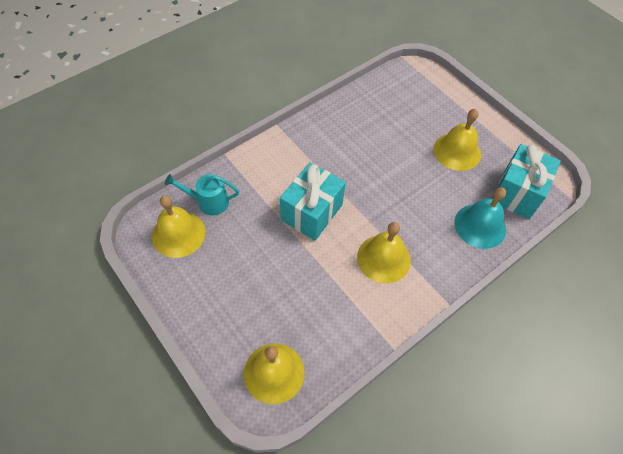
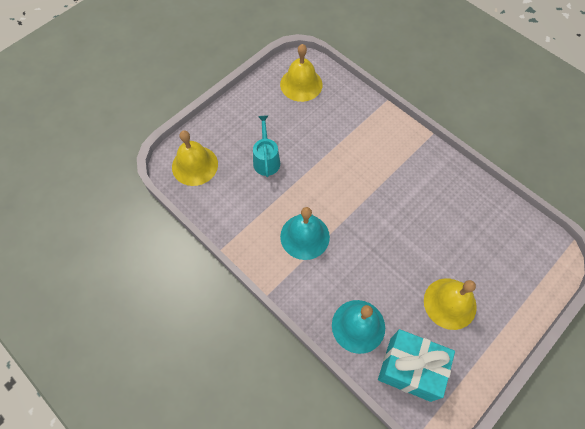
camera: 85 degrees right, 5 degrees up
(209, 202) = (335, 98): turquoise watering can -> turquoise watering can (266, 160)
(311, 212) = (341, 173): turquoise gift -> none
(383, 258) = (305, 236): yellow bell -> turquoise bell

